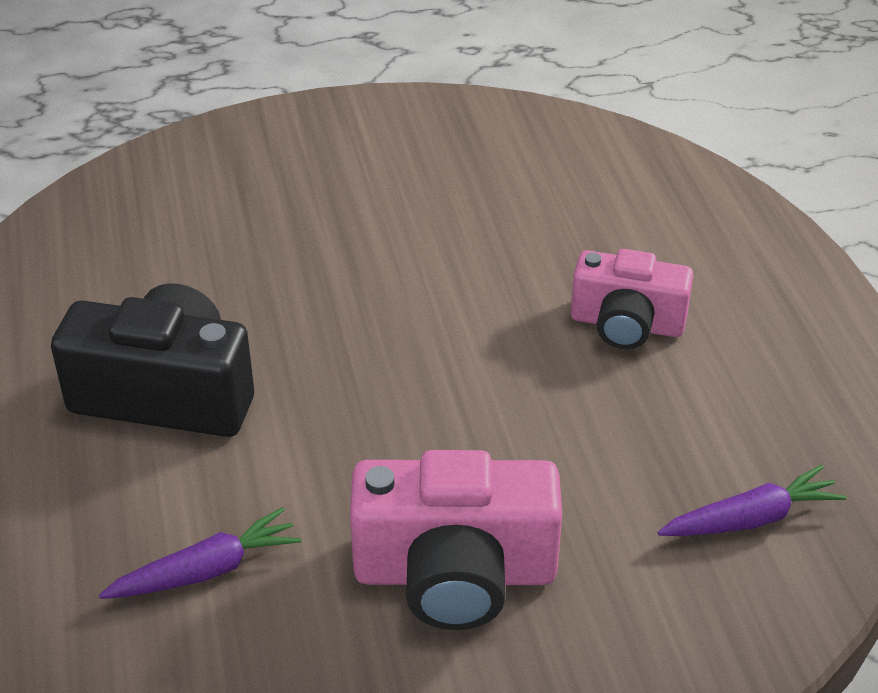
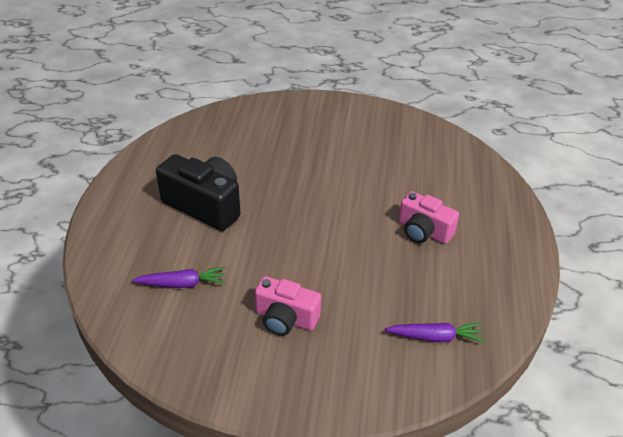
camera: 20 degrees right, 0 degrees up
(455, 573) = (285, 318): pink camera -> pink camera, size x0.66

